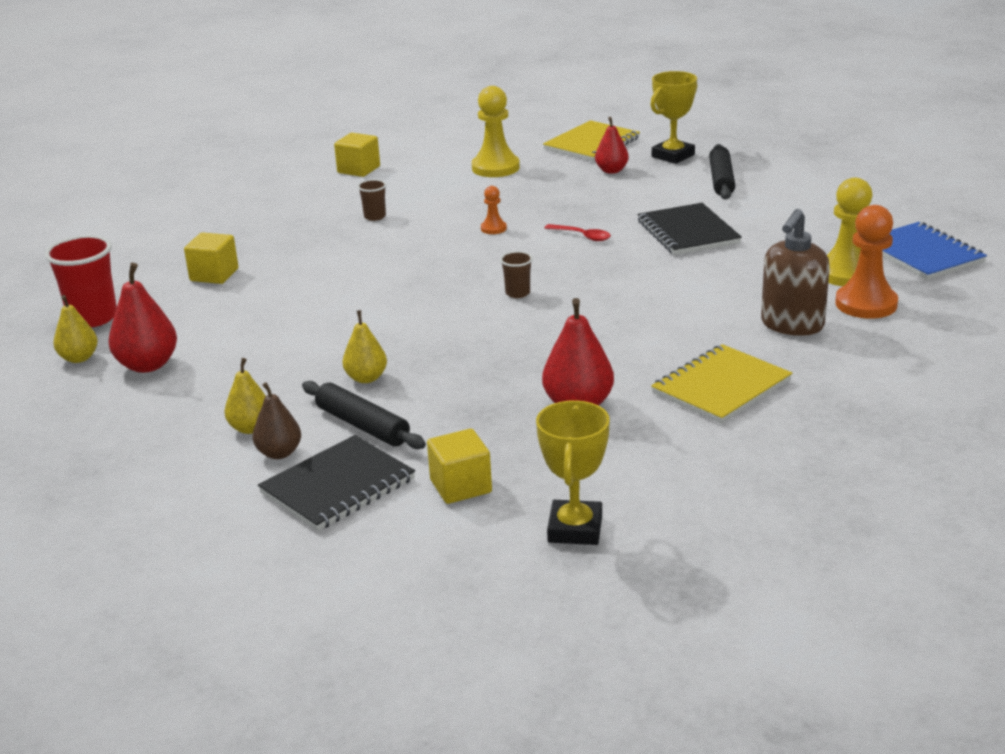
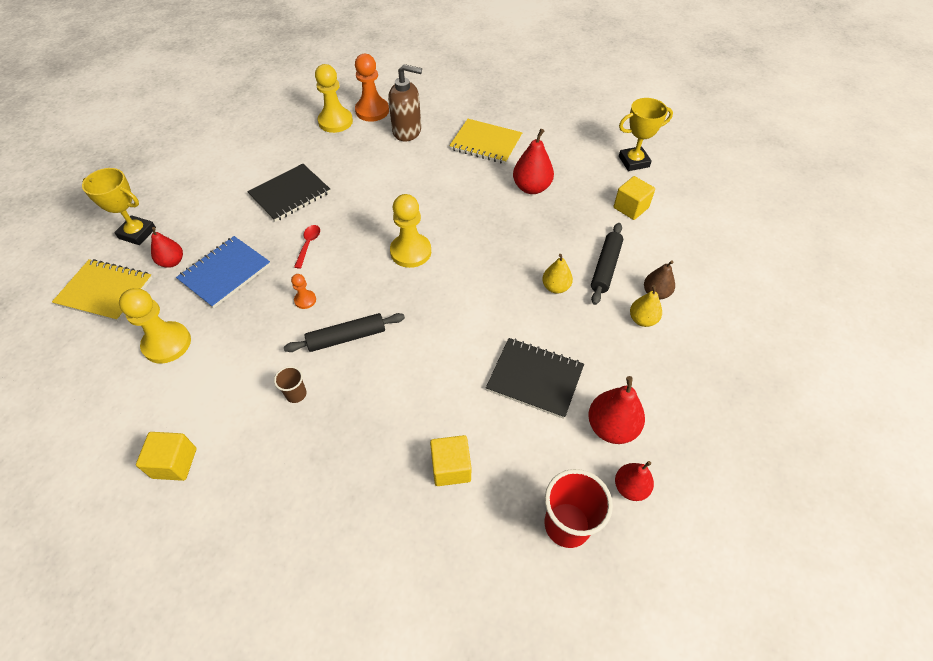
camera: 115 degrees left, 25 degrees up
(79, 358) = (630, 487): yellow pear -> red pear
(338, 486) = (665, 254): black notebook -> black notebook (535, 379)
(517, 293) = (411, 252): brown cup -> yellow pawn
(721, 180) = (190, 197): black rolling pin -> black rolling pin (347, 337)
(922, 254) = (301, 100): blue notebook -> blue notebook (225, 273)

